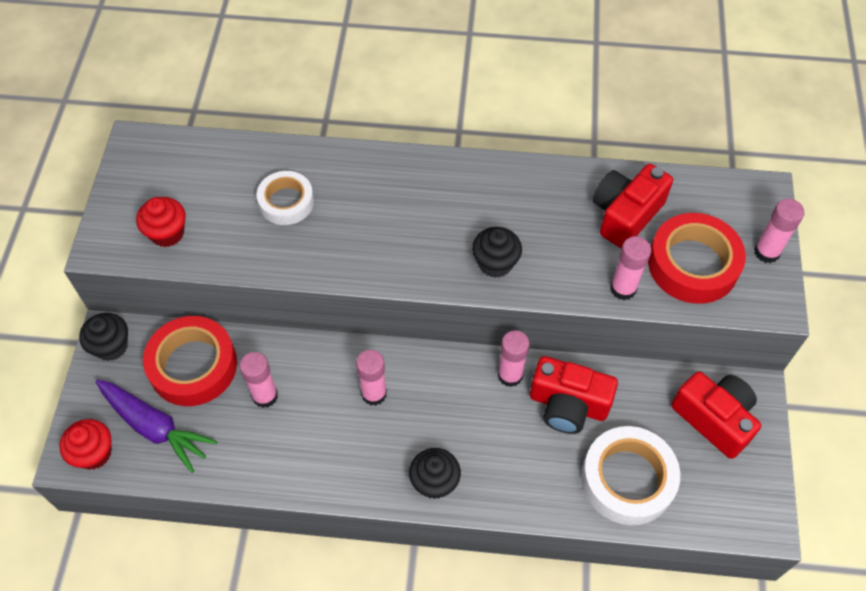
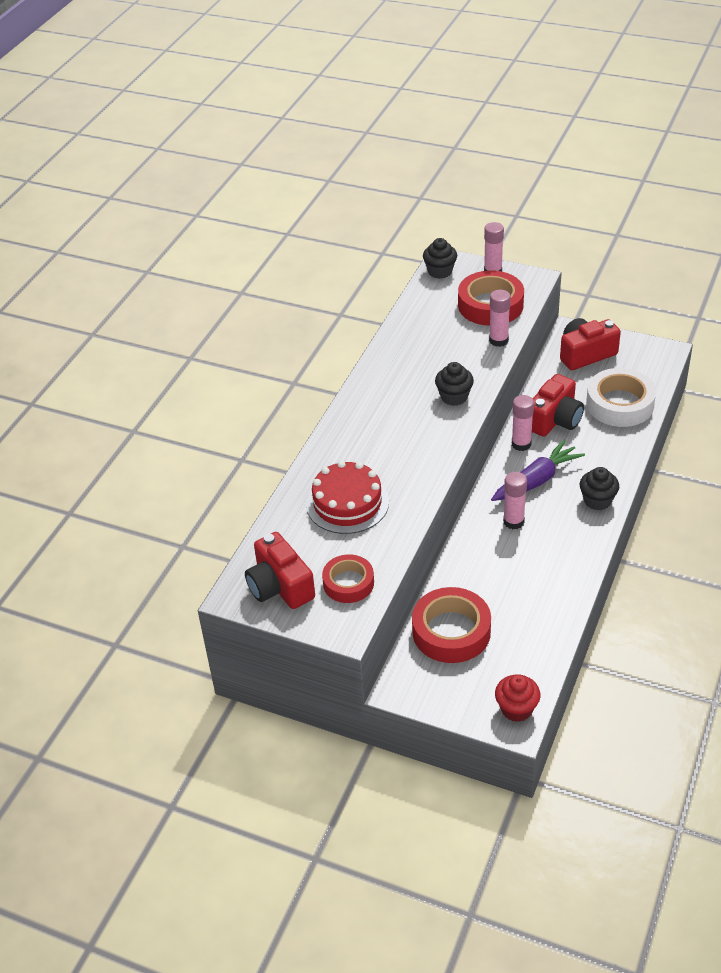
camera: 70 degrees left, 15 degrees down
(111, 346) = (411, 688): black cupcake -> black cupcake (440, 271)
(155, 427) = (503, 663): purple carrot -> purple carrot (537, 480)
(167, 233) = (348, 583): red cupcake -> red tape
(265, 396) = (495, 587): pink glue stick -> none
(286, 202) = (347, 503): white tape -> red cake
(625, 215) = (436, 325): red camera -> red camera (280, 586)

